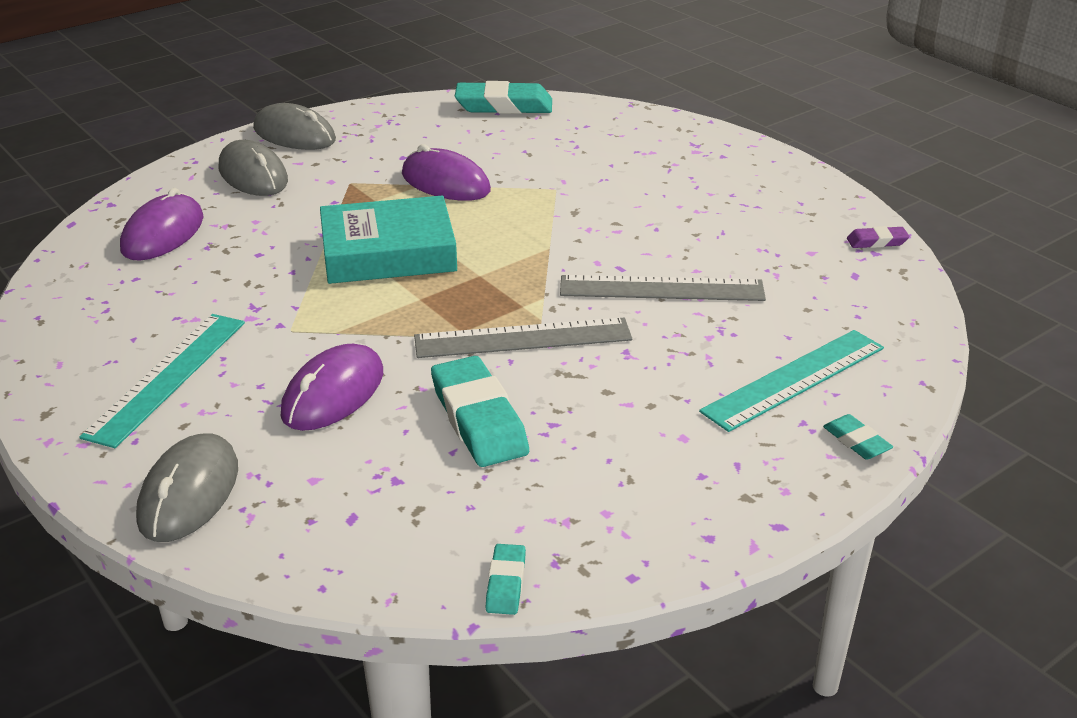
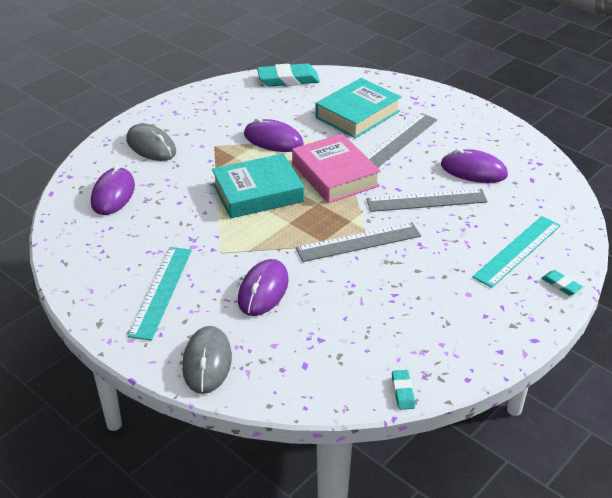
camera: 10 degrees left, 5 degrees up
(294, 134) = (164, 113): grey mouse -> none
(479, 419) = (352, 296): turquoise eraser -> none
(523, 238) = (335, 175): none -> pink book
(594, 159) = (357, 114): none -> turquoise book
(649, 200) = (400, 140): none -> grey ruler
(758, 253) = (473, 170): none -> purple mouse
(877, 241) = (538, 156): purple eraser -> none

